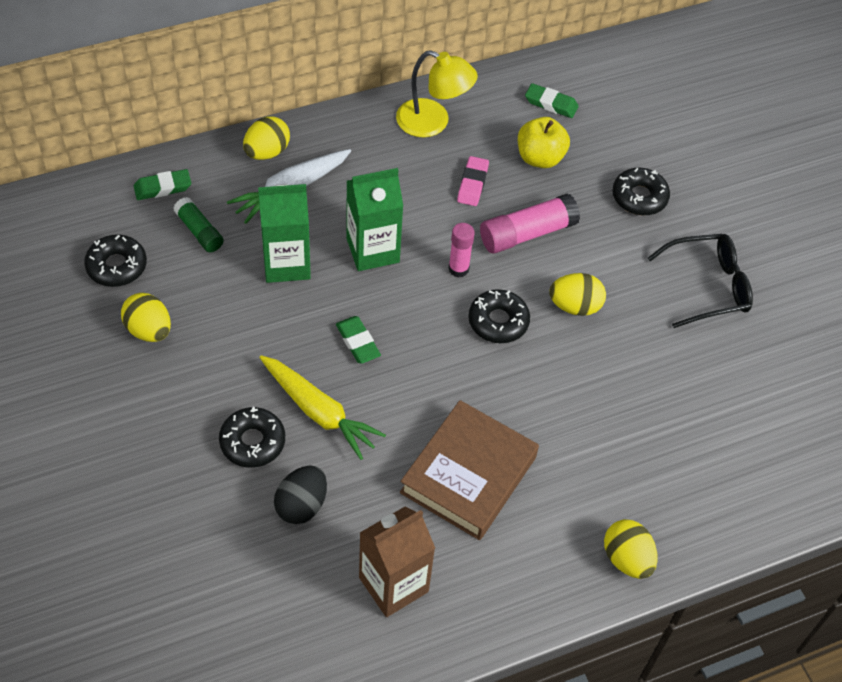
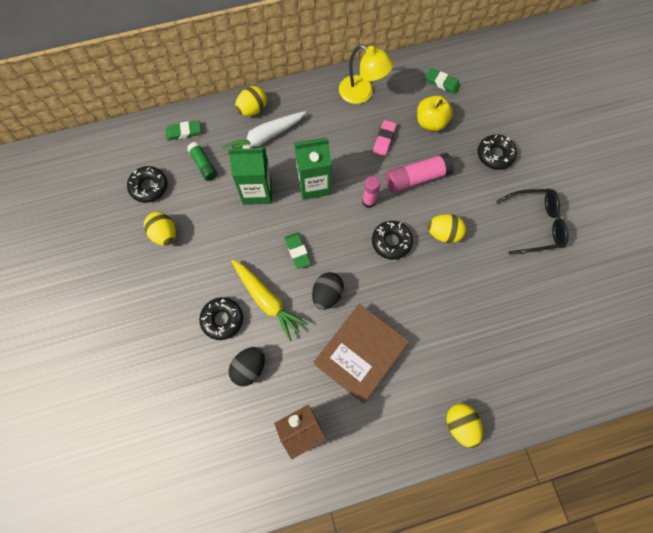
camera: 10 degrees right, 15 degrees up
(409, 398) = (327, 294): none -> black egg

